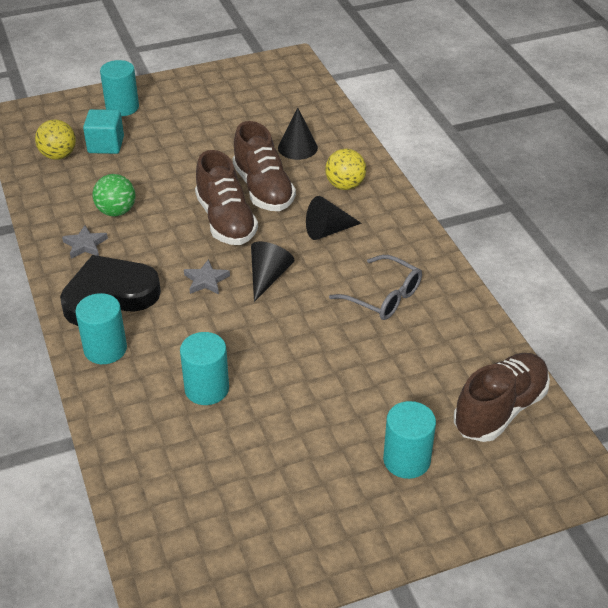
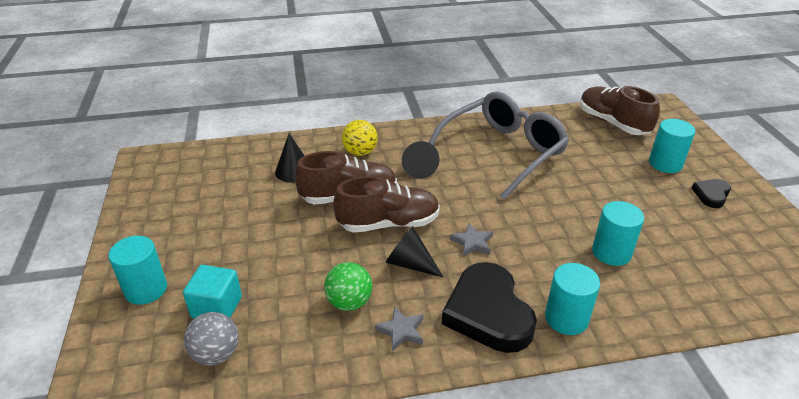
camera: 80 degrees left, 5 degrees down
(58, 155) = (216, 354): yellow ball -> grey ball
(268, 277) = (472, 205): black cone -> black cone (410, 264)
(343, 502) = (711, 195): none -> black heart
(384, 297) = (502, 152): grey glasses -> grey glasses, size x1.87

